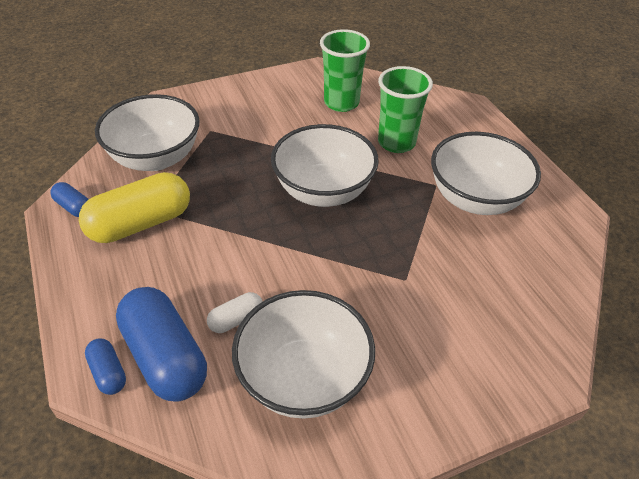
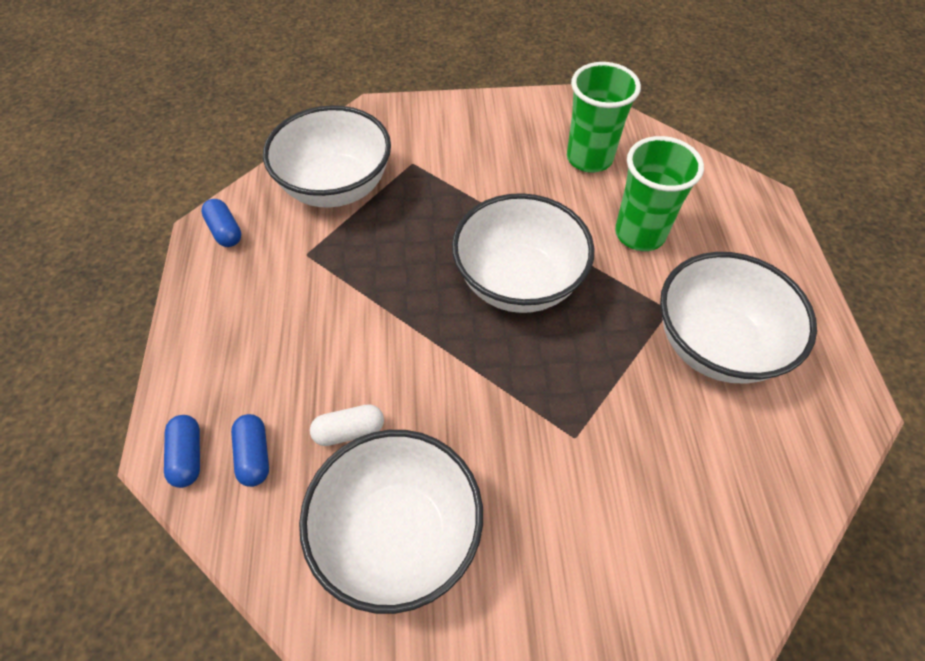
camera: 20 degrees right, 10 degrees up
(140, 223) = (289, 272): yellow capsule -> none
(165, 357) = (254, 455): blue capsule -> blue capsule, size x0.48

